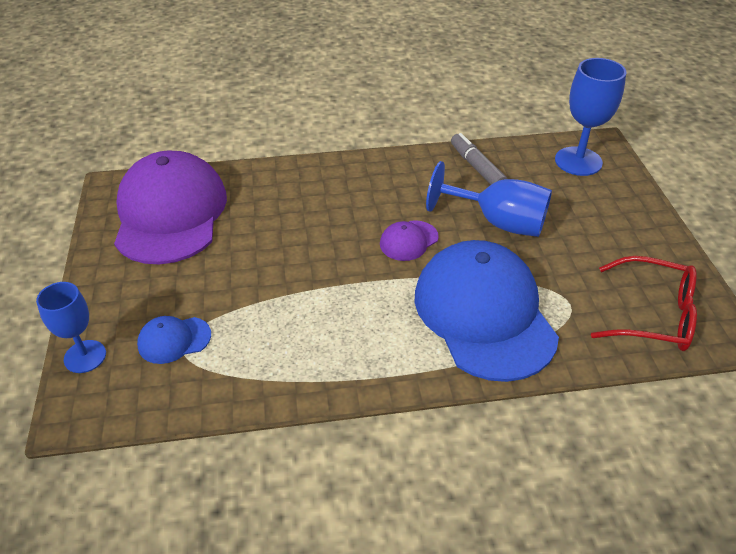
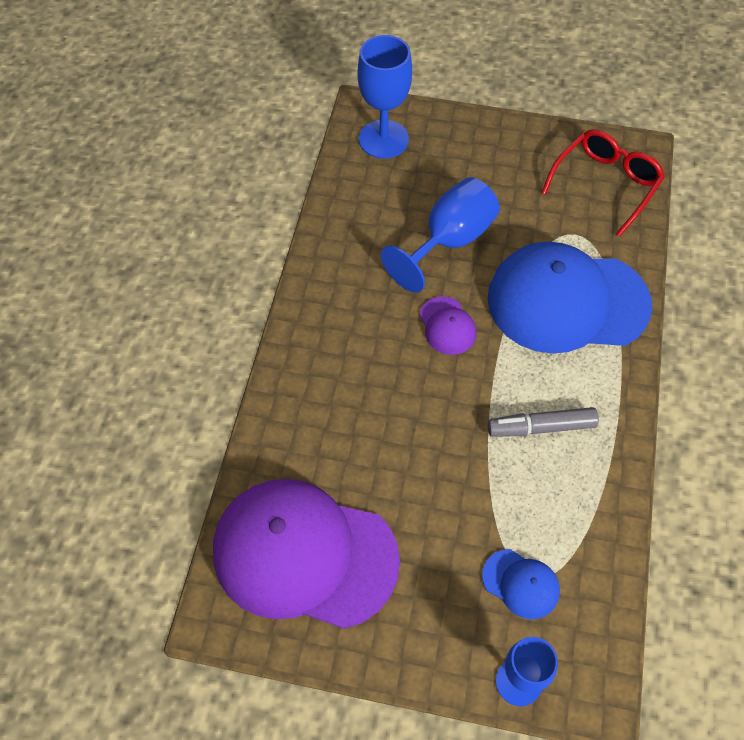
camera: 70 degrees left, 15 degrees up
(174, 340) = (521, 584): blue cap -> blue cap turned 60 degrees counterclockwise
(476, 167) = (355, 225): grey marker -> grey marker (541, 427)

